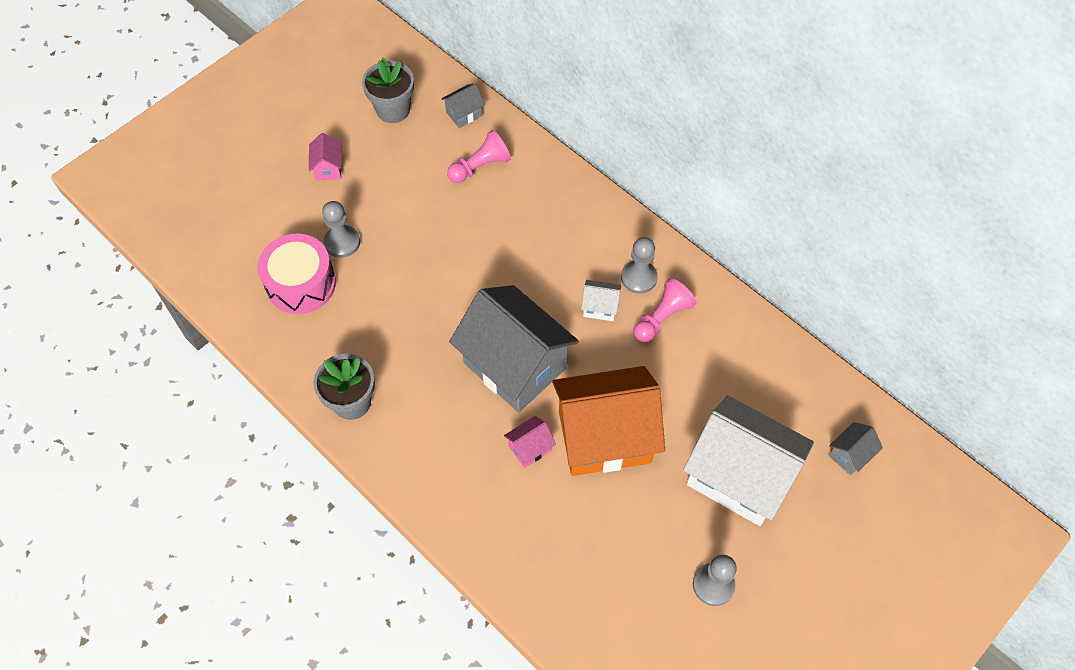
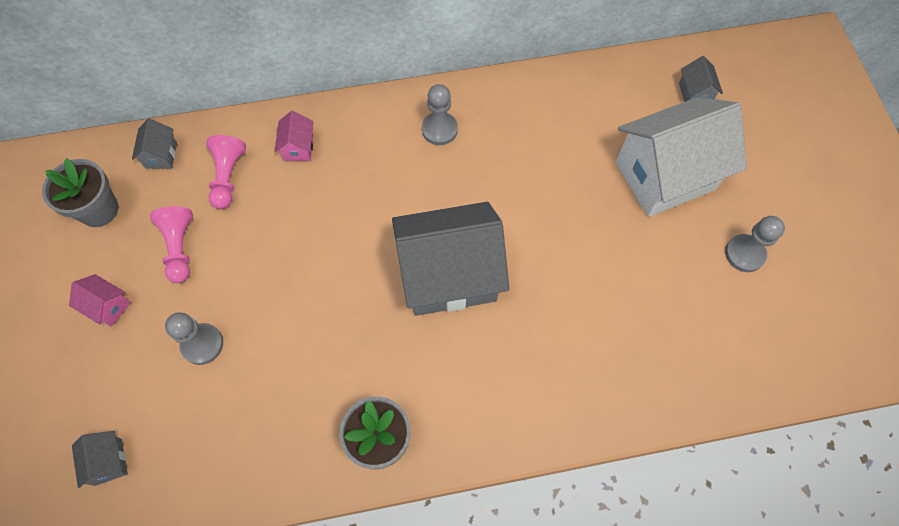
camera: 55 degrees left, 5 degrees up
(226, 246) = (108, 462): none -> grey house
(301, 283) = (215, 411): pink drum -> none
(530, 448) = (536, 313): pink house -> pink house (298, 147)
(600, 307) = (444, 175): white house -> none
(604, 437) = (565, 249): orange house -> none
(662, 318) = (489, 137): pink pawn -> pink pawn (180, 248)

